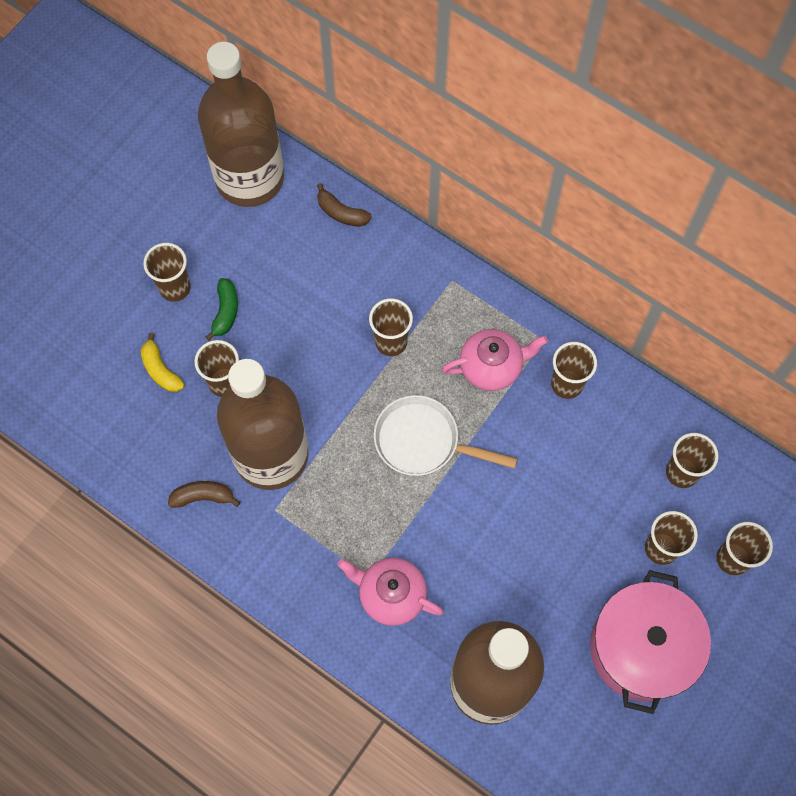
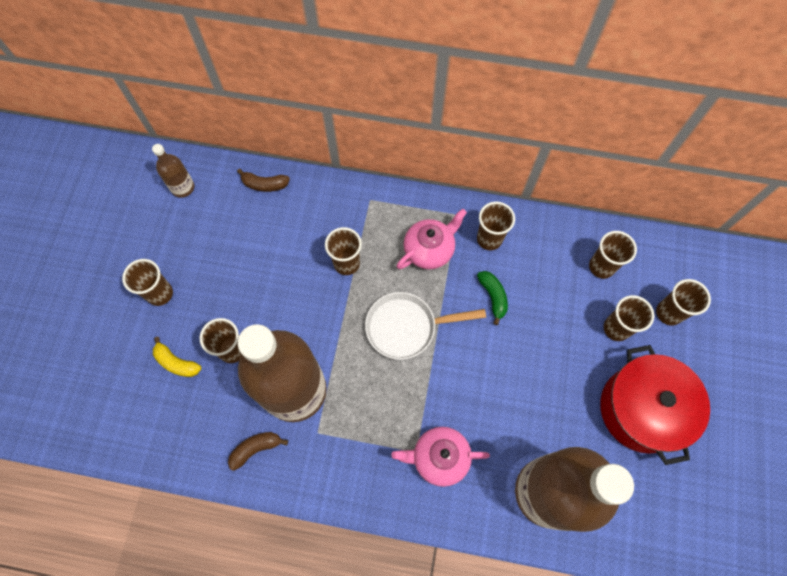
camera: 25 degrees left, 0 degrees up
(225, 311) = (208, 295): green banana -> green banana (493, 297)
(249, 178) = (183, 187): brown bottle -> brown bottle, size x0.42
(642, 648) = (642, 409): pink pot -> red pot

